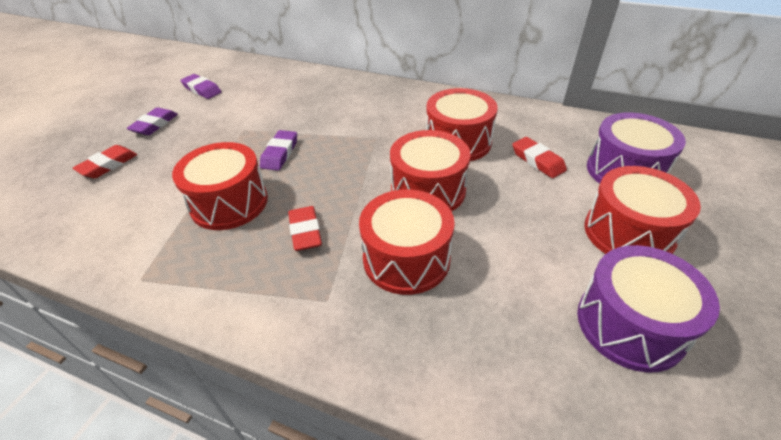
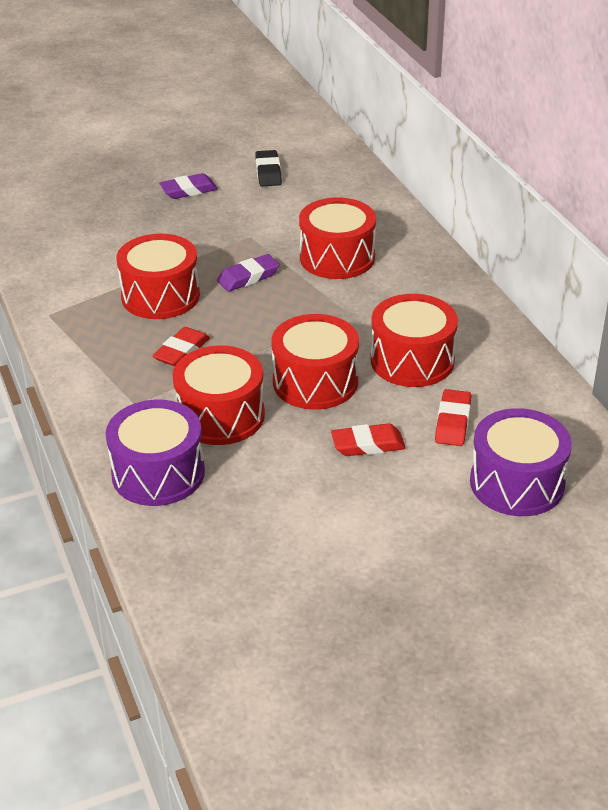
camera: 45 degrees right, 5 degrees down
(108, 165) = (117, 211): red eraser -> red eraser (368, 444)
(202, 90) = (268, 172): purple eraser -> black eraser
(628, 233) = (415, 519): red drum -> red drum (337, 257)
(630, 324) = (297, 557): purple drum -> purple drum (158, 473)

